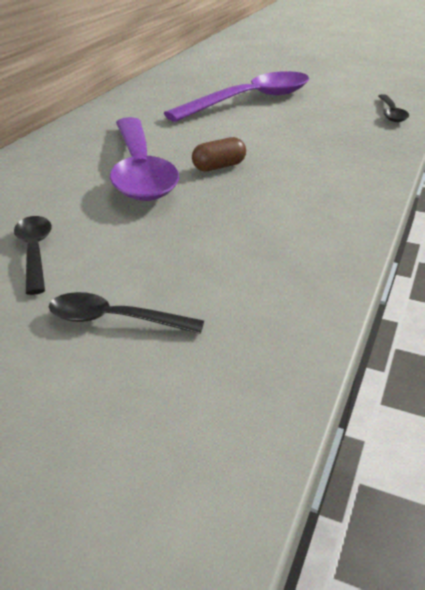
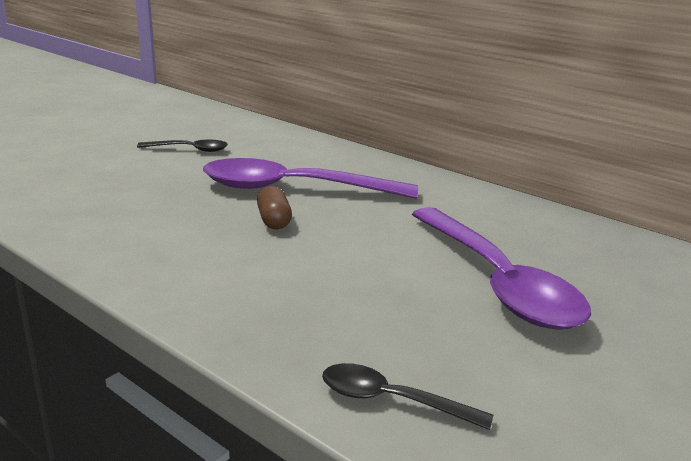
camera: 105 degrees right, 10 degrees down
(115, 320) = (86, 160): black spoon -> none

